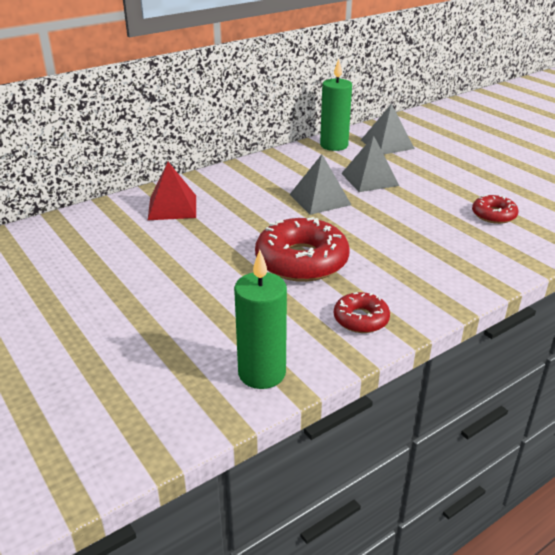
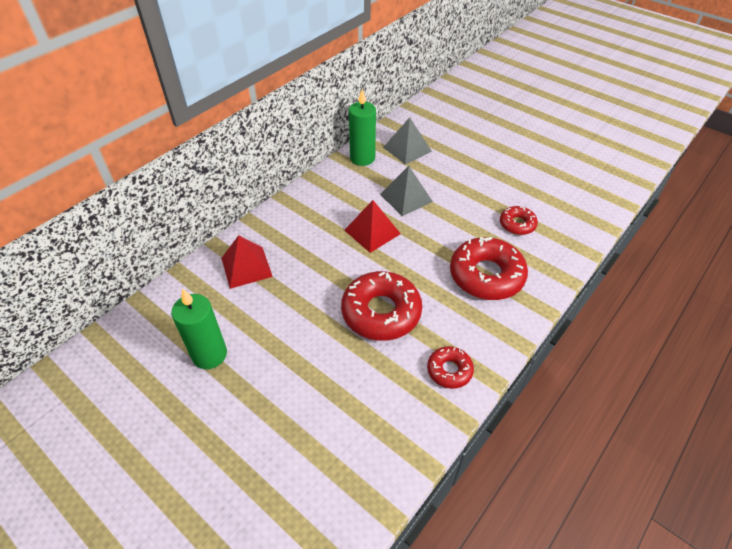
camera: 15 degrees left, 15 degrees up
(262, 373) = (391, 451): green candle -> green candle (209, 355)
(320, 199) = (372, 232): grey pyramid -> red pyramid
(439, 250) = (486, 275): none -> red donut

